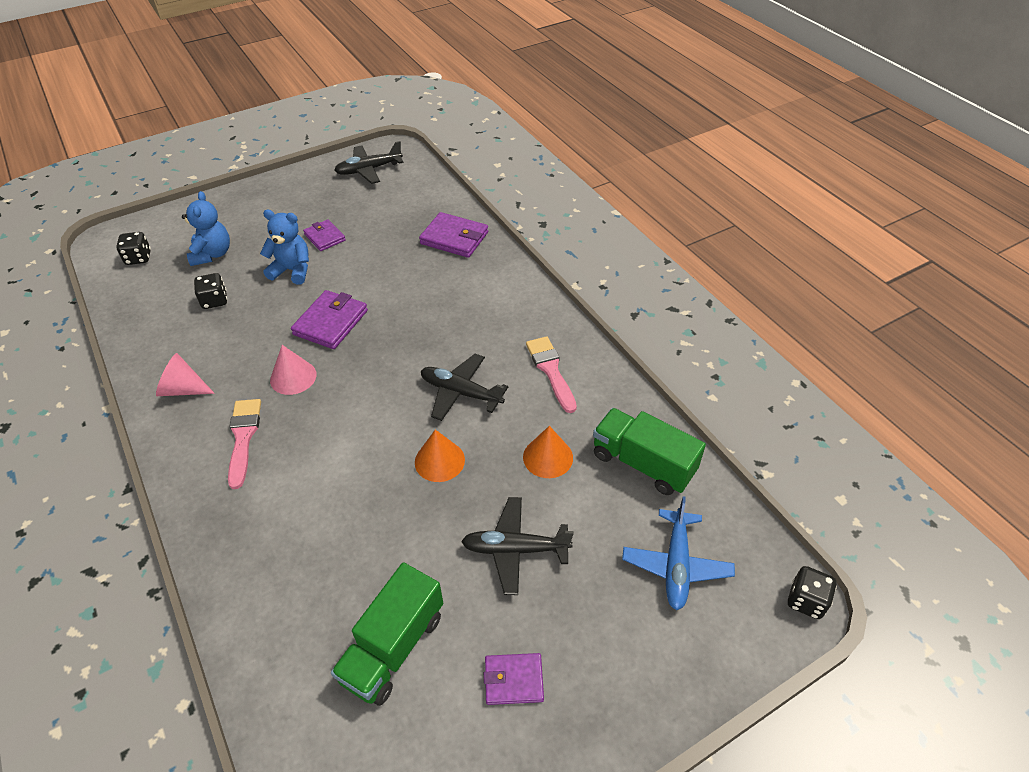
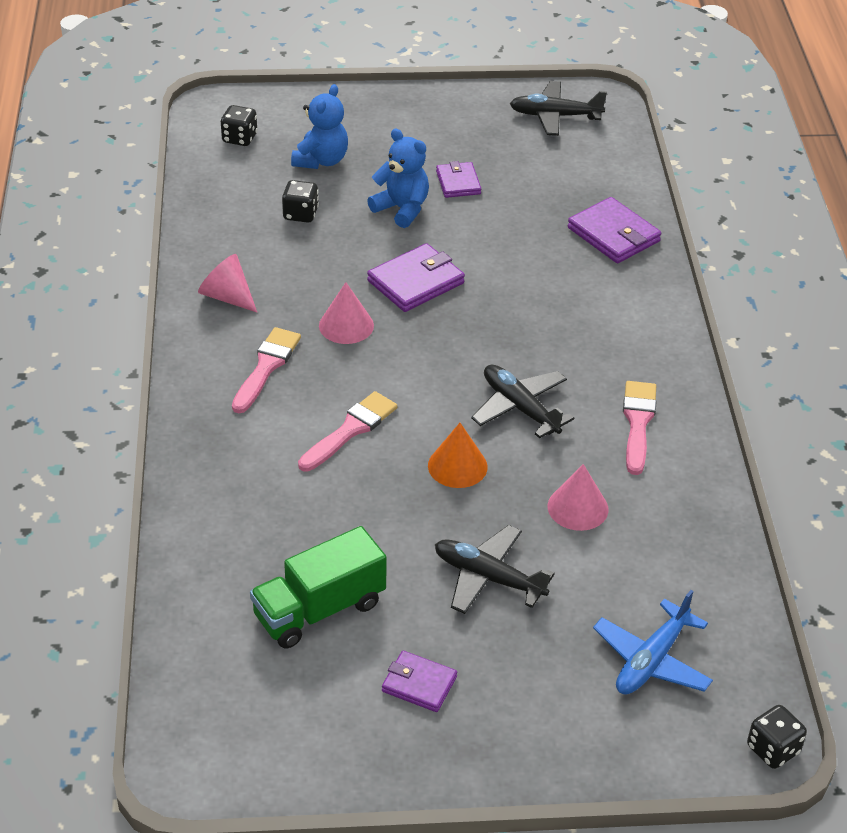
camera: 25 degrees right, 5 degrees down
(339, 465) = (350, 430): none -> pink brush
(548, 457) = (577, 507): orange cone -> pink cone
(643, 463) = (681, 555): green truck -> none

